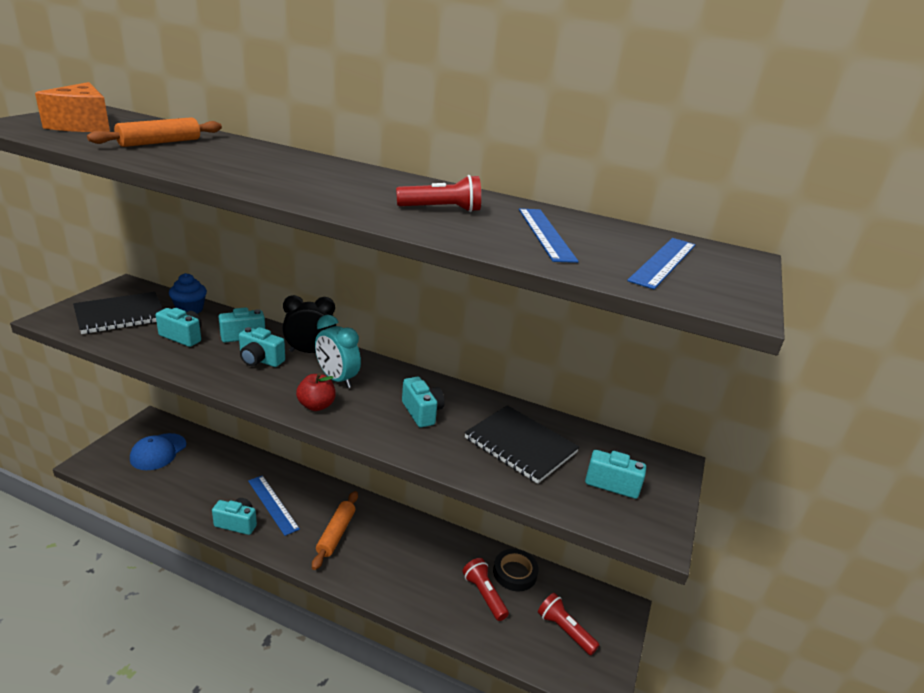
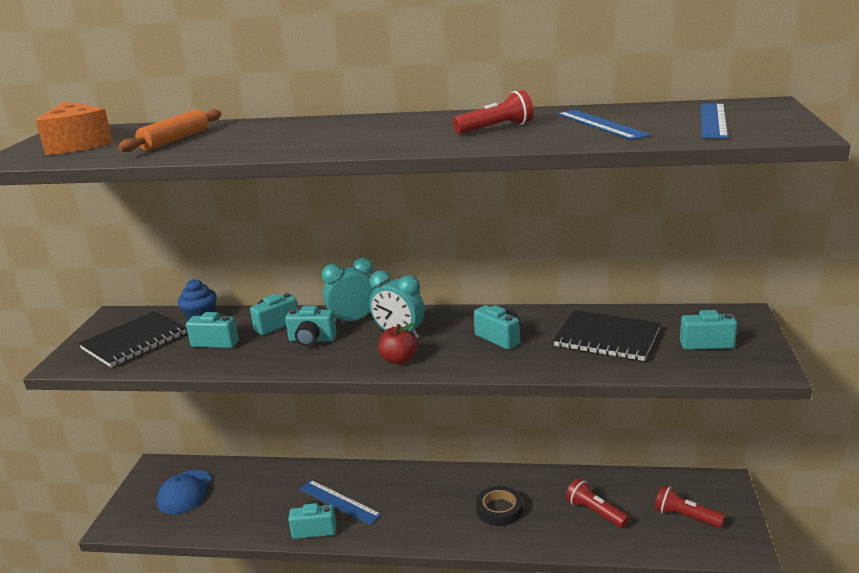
camera: 10 degrees left, 5 degrees down
(310, 352) = (353, 320): black clock -> turquoise clock
(336, 534) = (420, 507): orange rolling pin -> none
(515, 573) = (612, 485): black tape -> black tape (499, 509)

